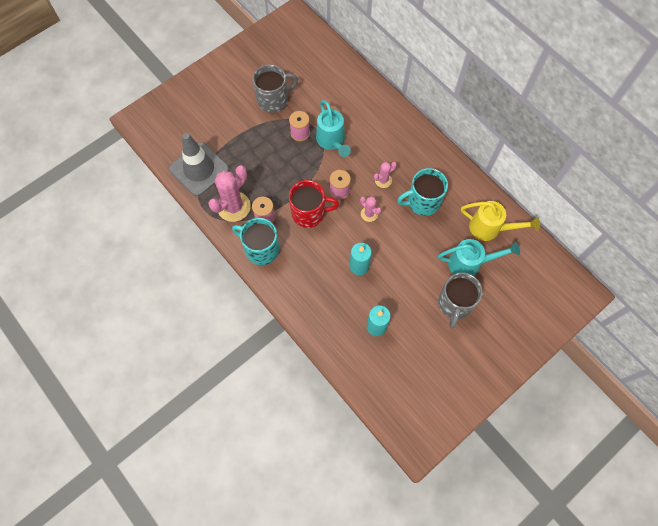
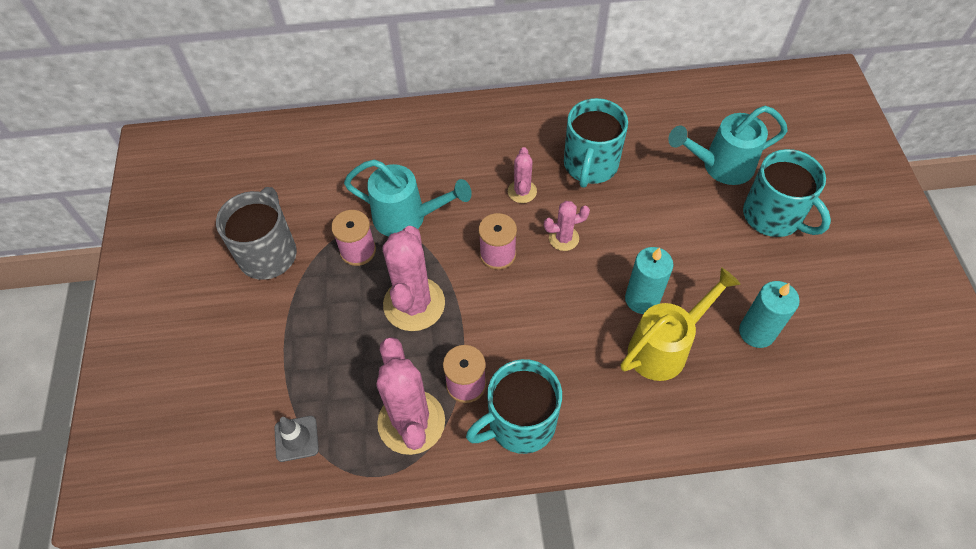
camera: 55 degrees left, 10 degrees down
(199, 169) = (296, 438): grey traffic cone -> grey traffic cone, size x0.43
(289, 173) = (414, 304): none -> pink cactus
(309, 213) = (505, 316): red mug -> none
(454, 304) = (773, 216): grey mug -> turquoise mug
(469, 263) = (720, 166): turquoise watering can -> turquoise watering can turned 135 degrees counterclockwise
(490, 228) = (681, 116): yellow watering can -> yellow watering can (664, 347)

